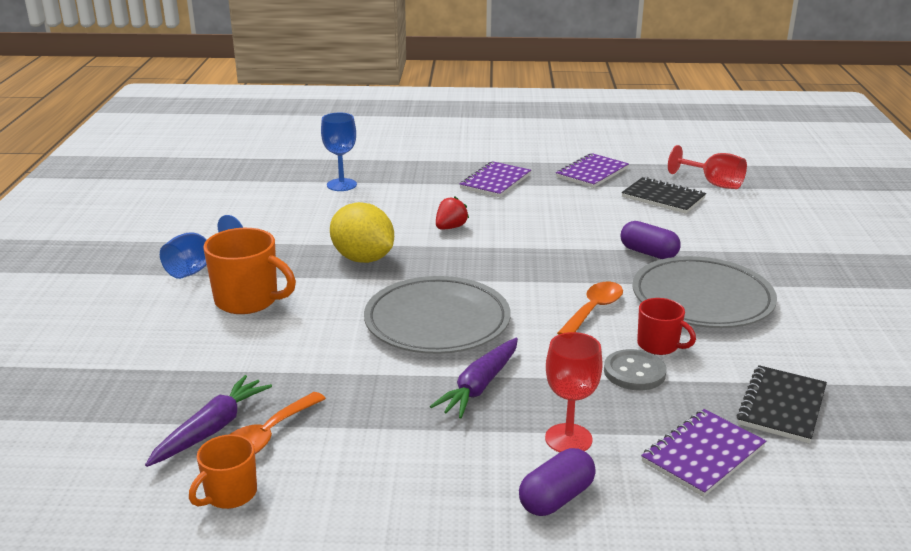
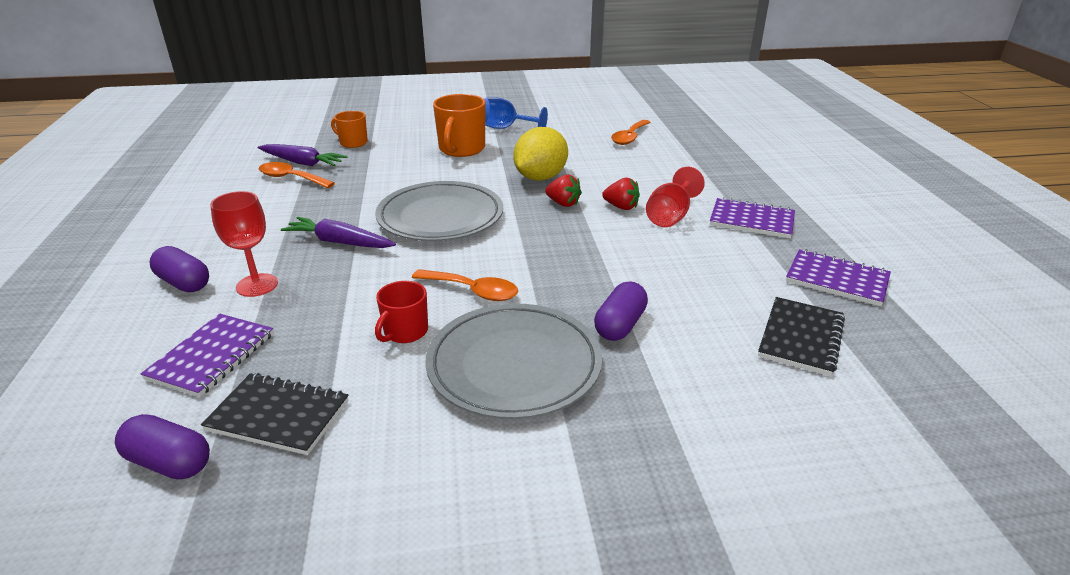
camera: 80 degrees right, 5 degrees up
(229, 494) = (236, 177): orange mug -> orange mug (353, 143)
(283, 202) = (629, 137): none -> orange spoon
(341, 185) = (681, 153): blue goblet -> none
(432, 253) = (563, 203): none -> red strawberry
(634, 372) = (354, 317): grey button -> none
(703, 455) = (211, 356): purple notebook -> purple notebook turned 75 degrees clockwise
(713, 183) = (898, 388): red goblet -> red goblet (670, 216)
(850, 458) = (169, 462): none -> purple capsule

